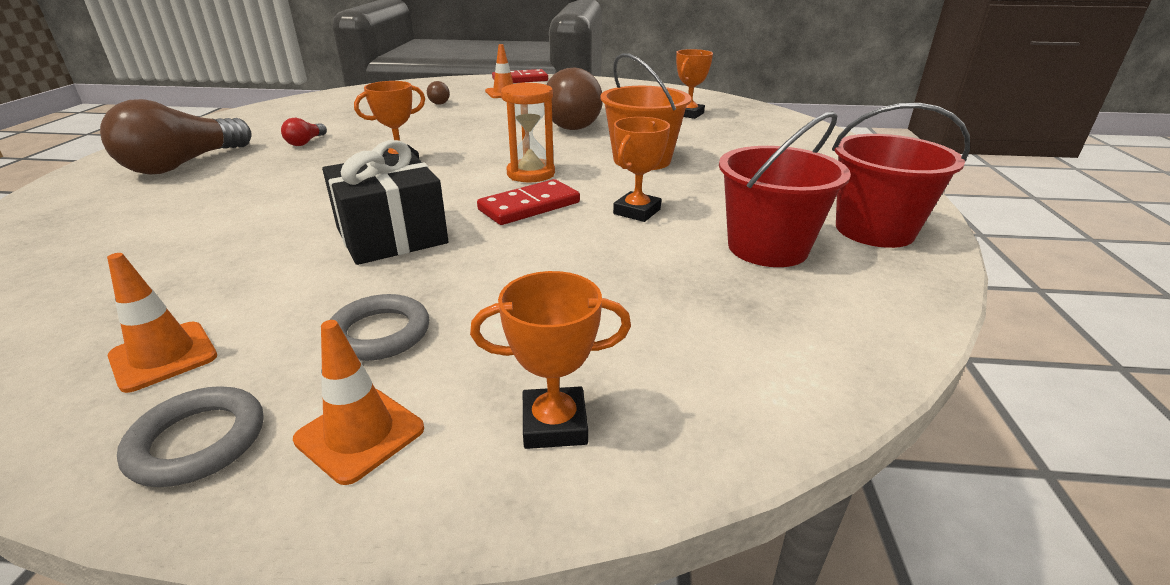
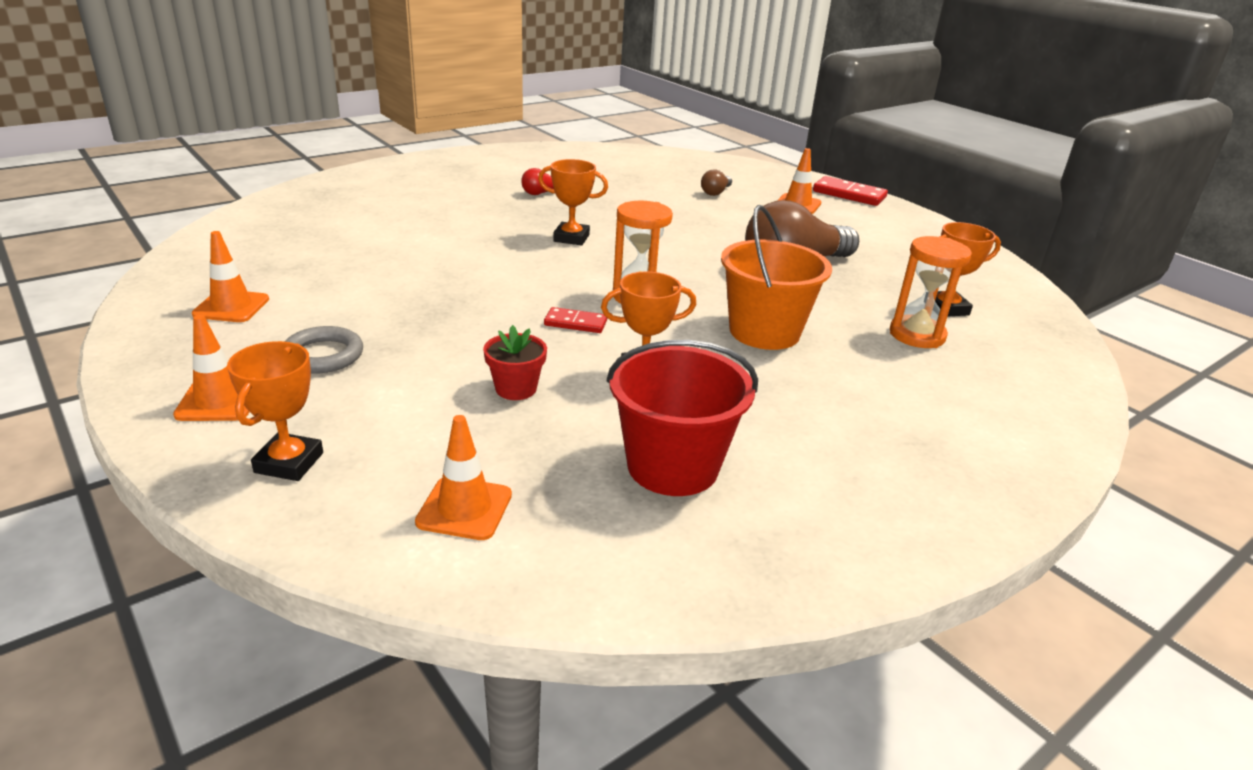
camera: 45 degrees right, 0 degrees up
(183, 164) = (443, 181): brown light bulb -> none
(198, 441) = (172, 358): grey ring -> none
(391, 235) = (448, 296): black gift -> none
(529, 206) = (575, 323): red domino -> red domino, size x0.60
(554, 424) = (289, 463): orange trophy -> orange trophy turned 60 degrees clockwise
(588, 263) = (516, 389): none -> red flower pot
(706, 130) = (917, 335): none -> orange hourglass
(739, 350) = (464, 508): none -> orange traffic cone
(874, 230) = (819, 522): red bucket -> none

